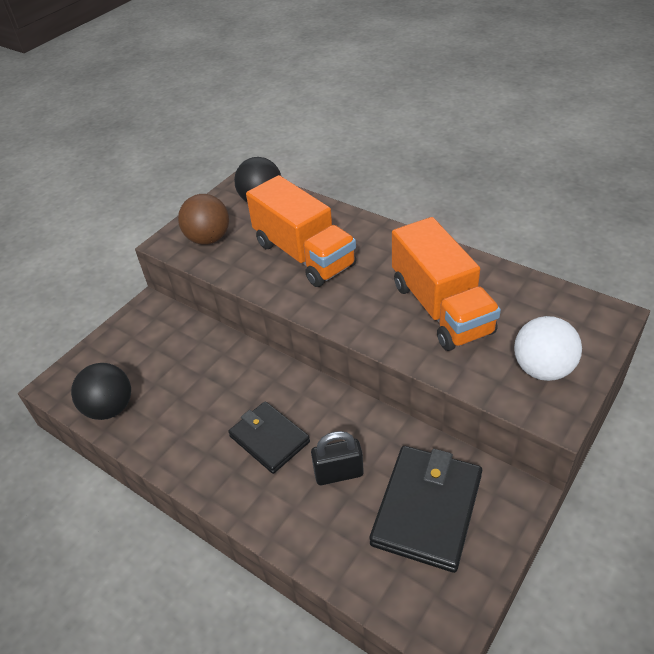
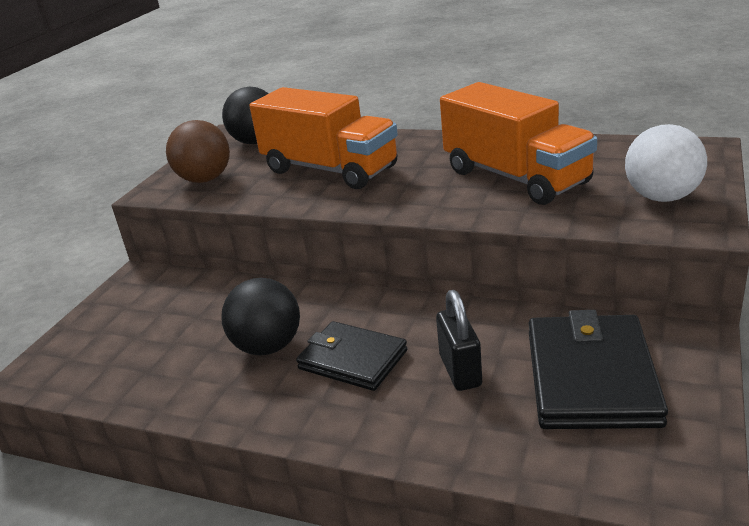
camera: 15 degrees left, 15 degrees down
(110, 408) = (117, 379): black ball -> black ball (268, 347)
(338, 473) = (460, 371): black padlock -> black padlock turned 75 degrees counterclockwise

